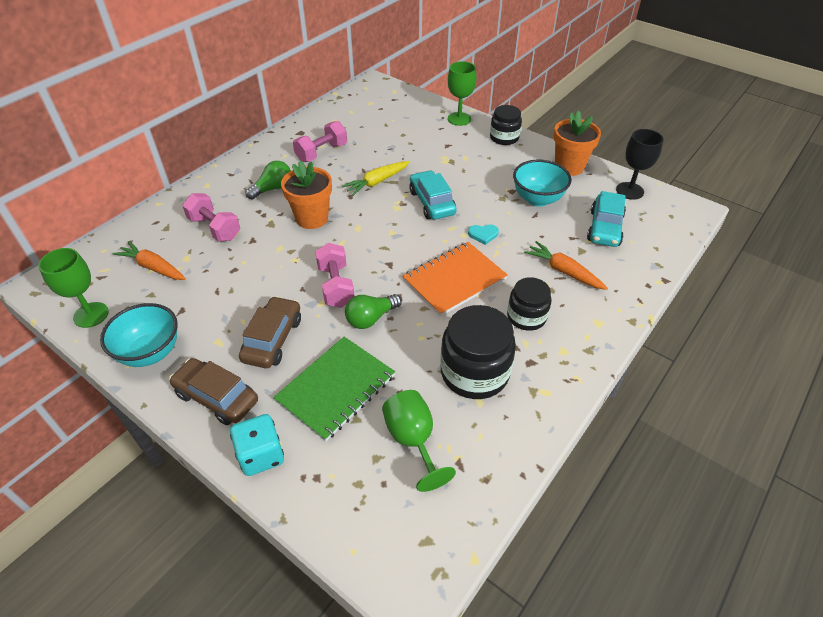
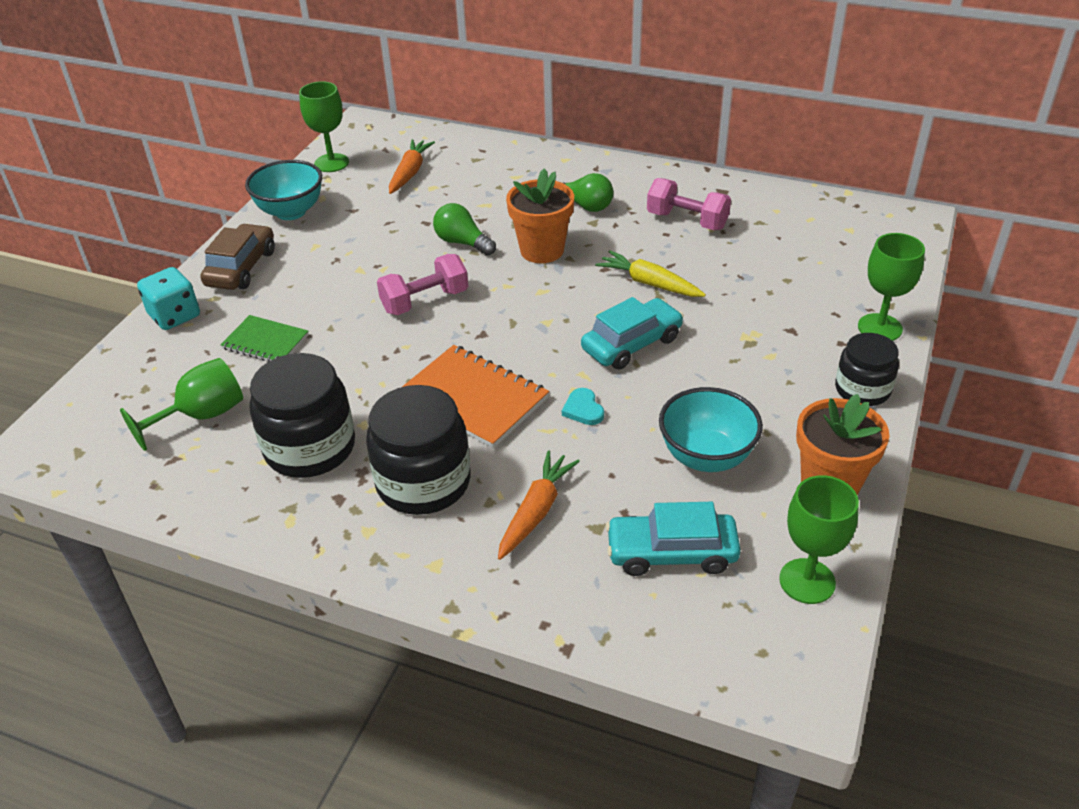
camera: 75 degrees right, 5 degrees down
(214, 228) = (489, 189): pink dumbbell -> none
(273, 339) = (327, 279): brown car -> none
(336, 388) = (265, 342): green notebook -> green notebook, size x0.61
(371, 318) = (378, 341): green light bulb -> green light bulb (462, 242)
(526, 317) = (423, 482): black jar -> black jar, size x1.61
(629, 191) = (807, 581): black goblet -> green goblet

